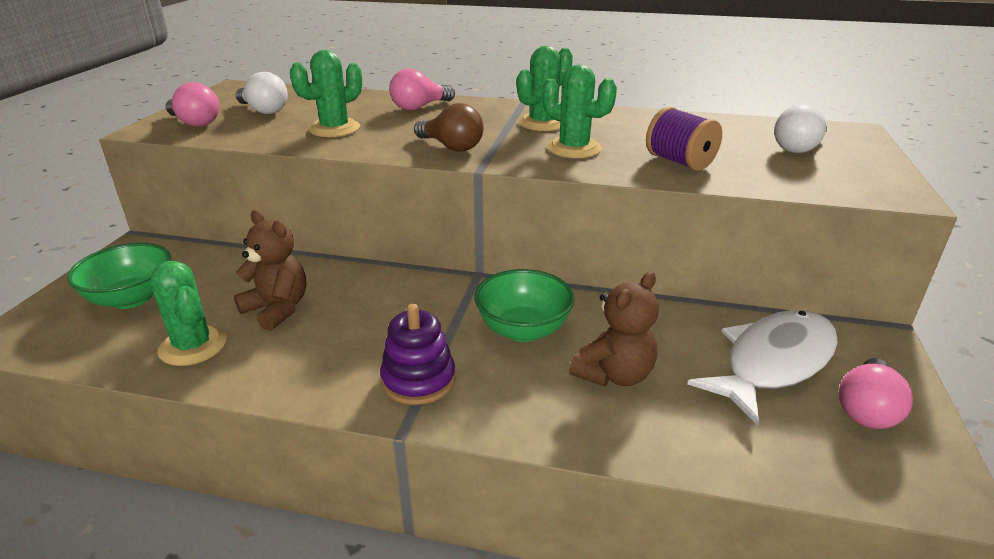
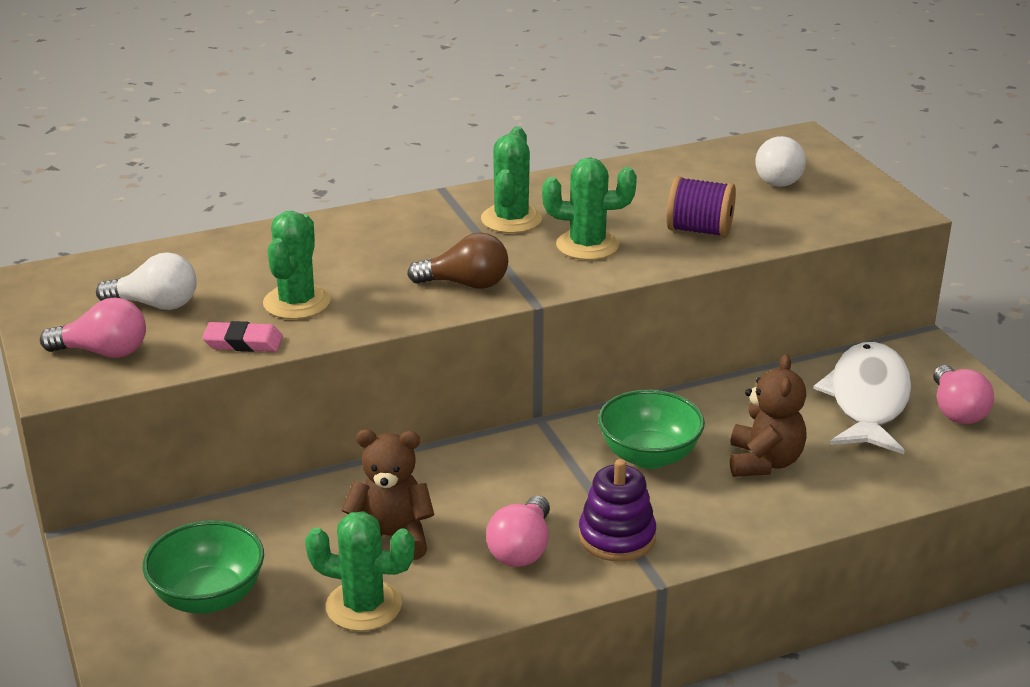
camera: 35 degrees left, 0 degrees up
(268, 138) = (243, 342): none -> pink eraser
(420, 107) = (341, 238): pink light bulb -> pink light bulb (522, 549)

